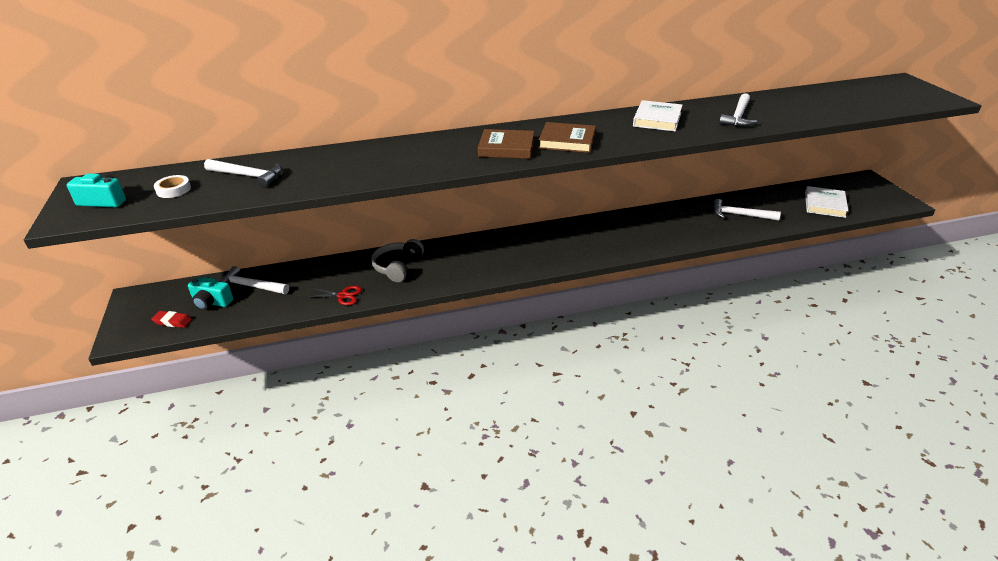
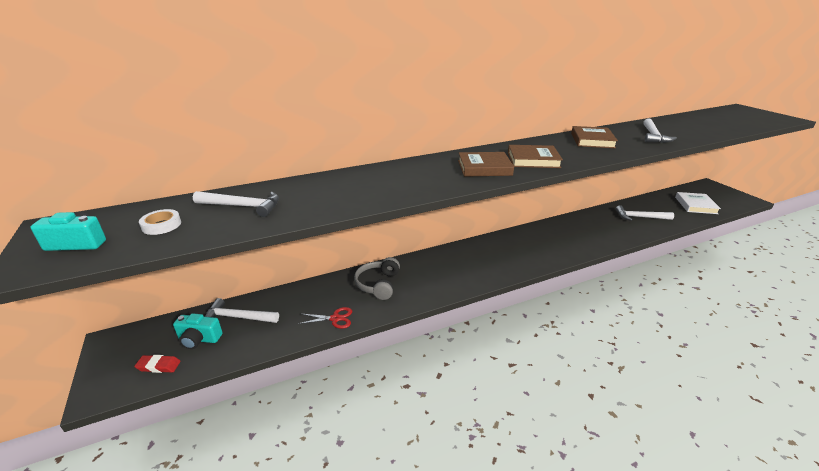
camera: 10 degrees left, 5 degrees down
(657, 119) = (592, 140): white book -> brown book

